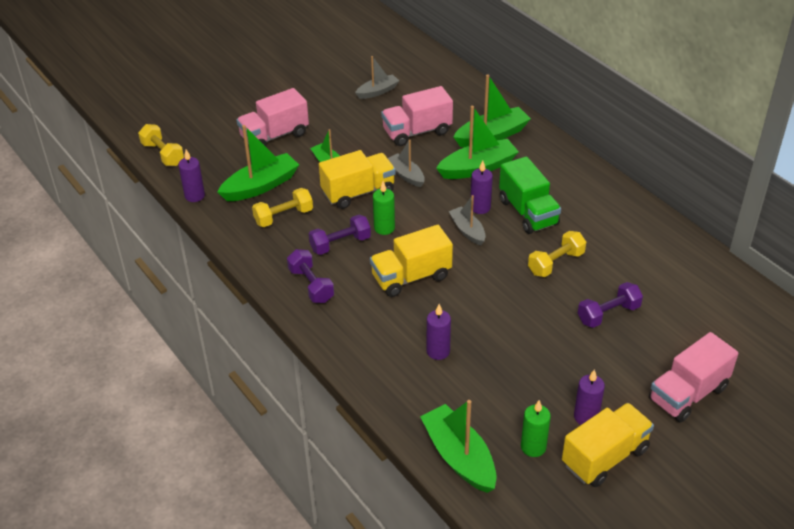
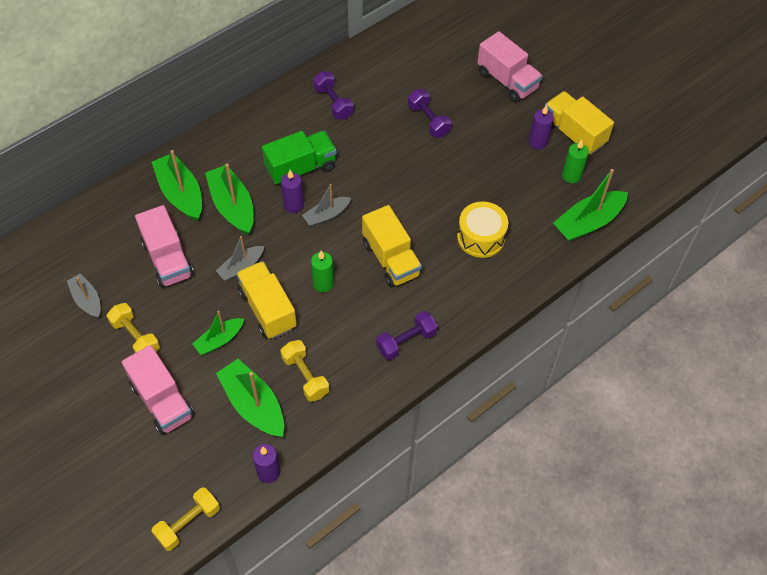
camera: 95 degrees left, 15 degrees up
(340, 244) = (346, 320): purple dumbbell -> purple dumbbell (333, 103)
(438, 351) = (481, 237): purple candle -> yellow drum
(556, 263) = (369, 151): yellow dumbbell -> yellow dumbbell (135, 337)

